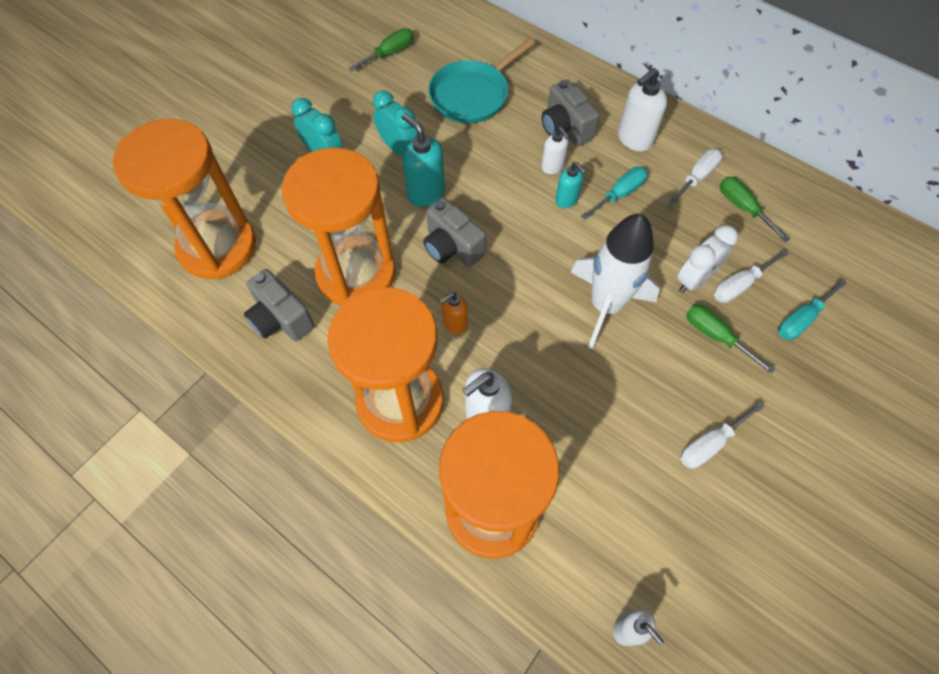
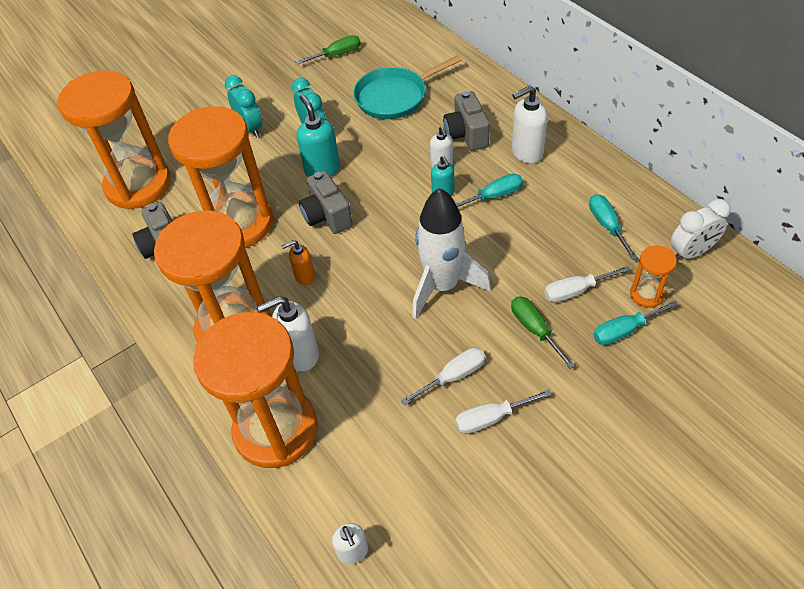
camera: 20 degrees right, 10 degrees down
(694, 279) = (534, 278): white clock -> white clock (691, 252)
(697, 178) = (573, 193): white screwdriver -> white screwdriver (453, 376)
(743, 208) = (607, 225): green screwdriver -> turquoise screwdriver
(807, 276) = (646, 294): none -> orange hourglass

